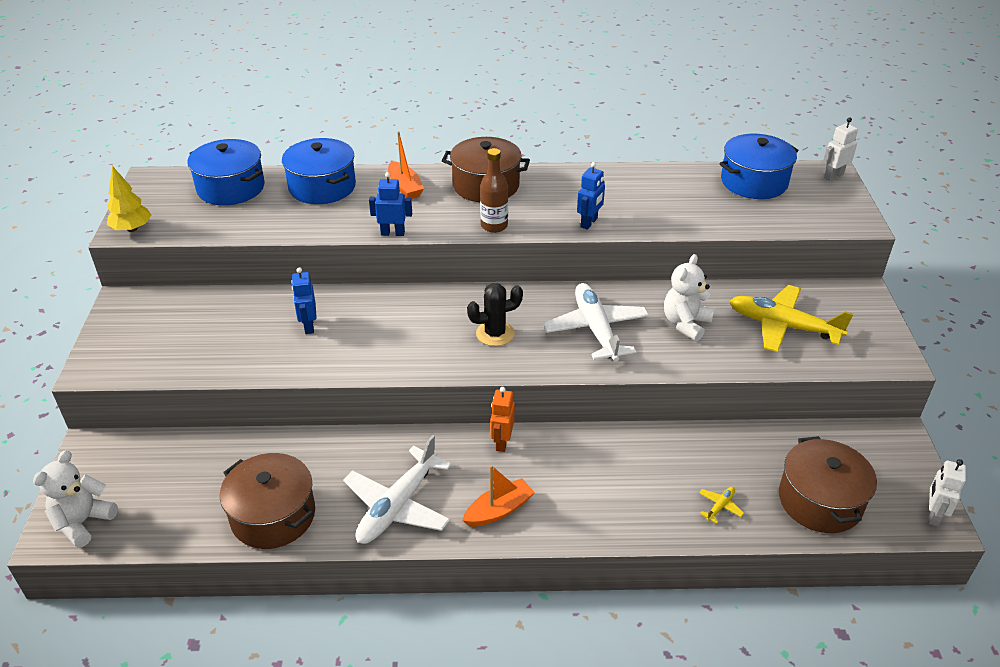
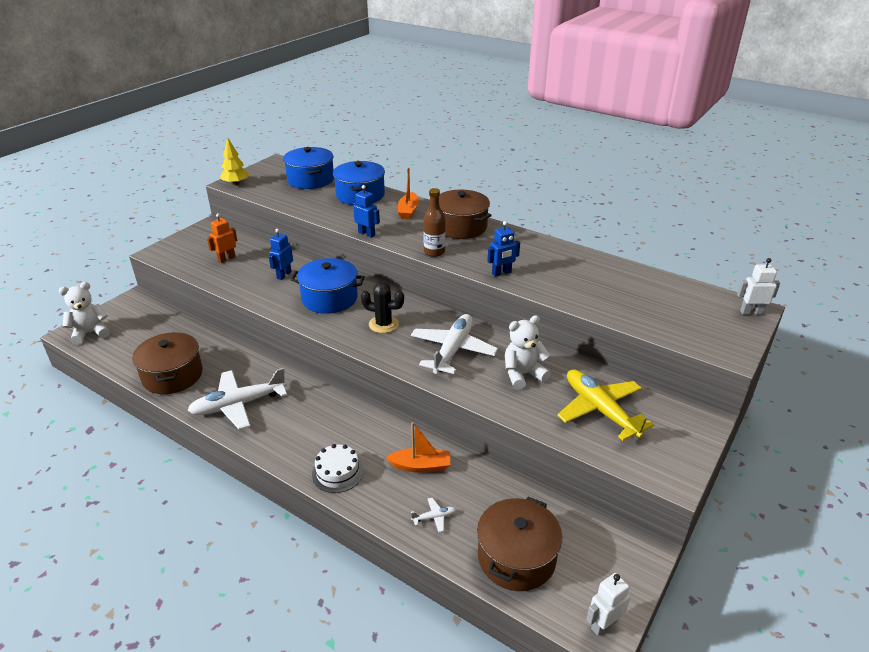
camera: 35 degrees right, 5 degrees down
(498, 510) = (290, 438): orange boat -> orange boat (420, 466)
(502, 442) = (339, 400): orange robot -> orange robot (226, 259)
(587, 516) = (337, 472): none -> white cake
(720, 506) = (434, 517): yellow plane -> white plane
(754, 182) = (670, 292): blue pot -> blue pot (329, 298)

